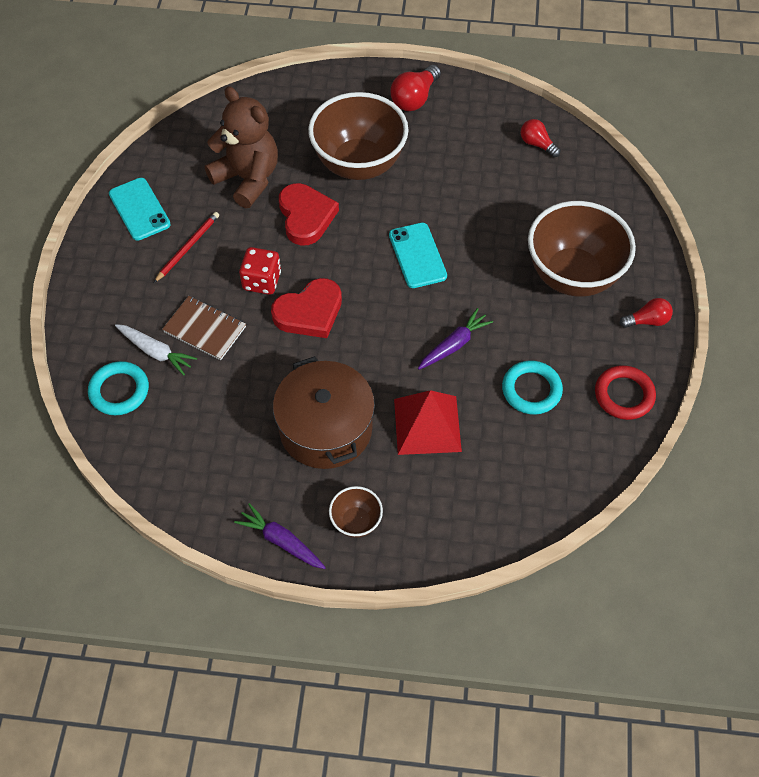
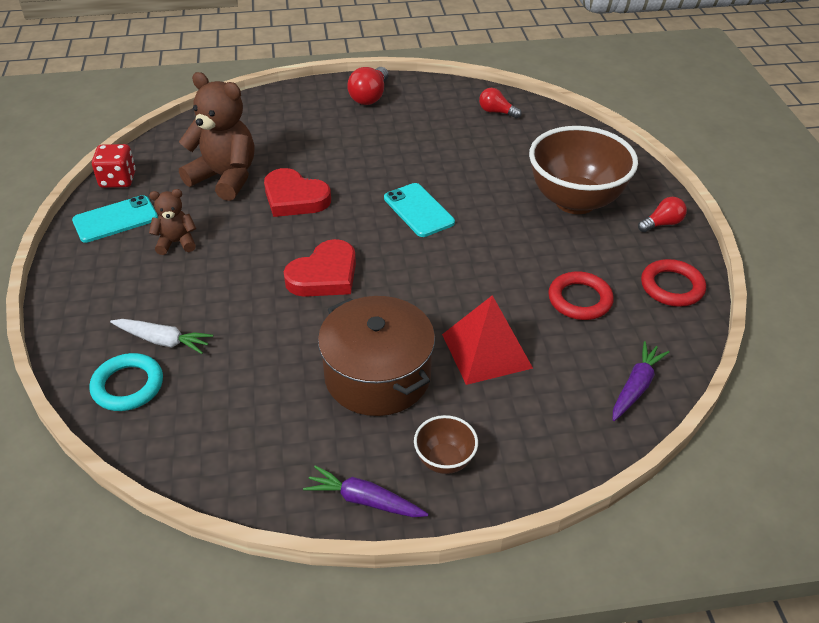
camera: 15 degrees left, 15 degrees down
(139, 209) = (115, 219): turquoise phone -> turquoise phone turned 75 degrees counterclockwise
(188, 247) = (176, 242): red pencil -> brown teddy bear
(205, 329) = (214, 310): brown notebook -> none
(262, 281) = (265, 257): red dice -> red dice (118, 180)
(306, 217) = (294, 198): red heart -> red heart turned 150 degrees clockwise
(359, 164) = (334, 150): brown bowl -> none
(454, 345) = (485, 276): purple carrot -> purple carrot (636, 387)
(531, 390) = (579, 299): turquoise ring -> red ring

